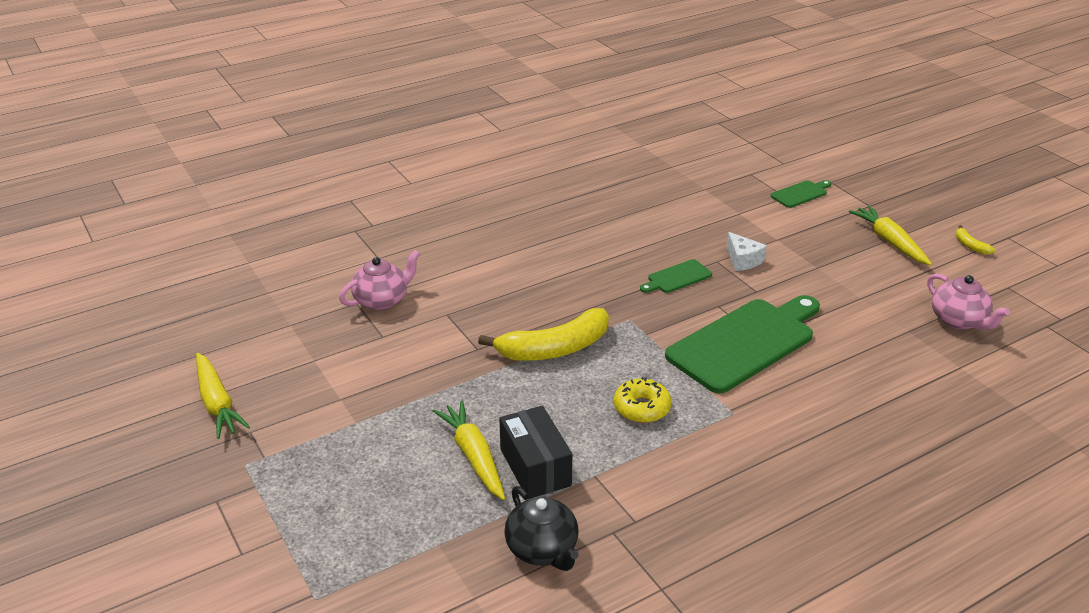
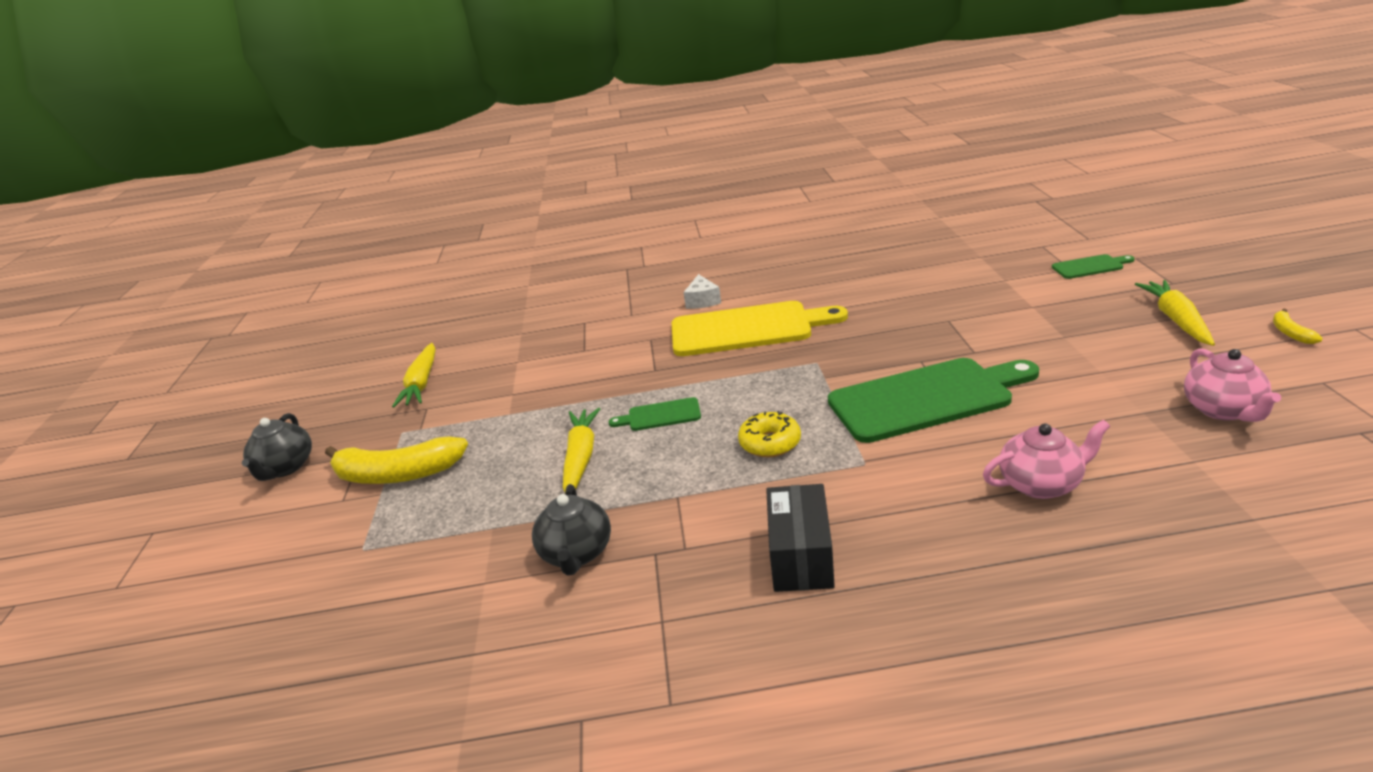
camera: 30 degrees right, 5 degrees down
(131, 533) = (285, 468): none -> black teapot
(382, 300) = (606, 322): pink teapot -> pink teapot (1041, 484)
(535, 467) = (627, 478): black box -> black box (801, 556)
(540, 291) = (747, 329): none -> yellow cutting board
(554, 348) = (723, 378): yellow banana -> yellow banana (397, 474)
(677, 277) = (893, 331): green cutting board -> green cutting board (660, 415)
(743, 260) = (978, 322): white cheese -> white cheese (702, 301)

